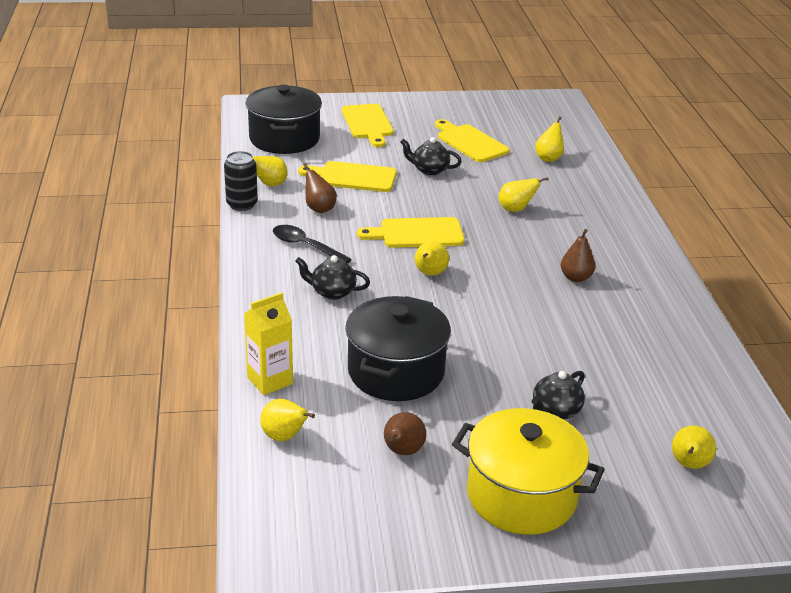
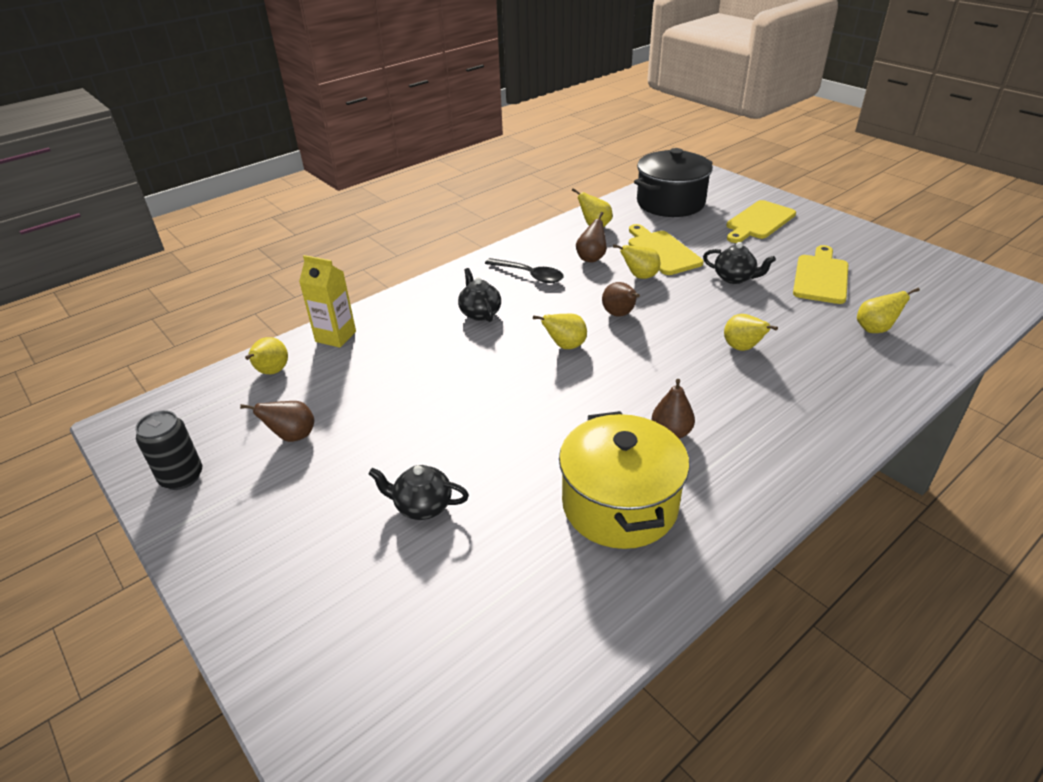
camera: 60 degrees right, 5 degrees up
(242, 204) = (551, 228): black can -> black can (182, 477)
(305, 246) = (529, 275): black spoon -> black spoon turned 120 degrees clockwise
(396, 371) = (400, 388): black pot -> none
(417, 234) = (619, 314): yellow cutting board -> brown pear
(429, 170) = (734, 278): black teapot -> black teapot turned 135 degrees clockwise
(521, 495) = (275, 532): yellow pot -> yellow pot (619, 505)
(688, 465) = (409, 649): yellow pear -> yellow pear (640, 276)

